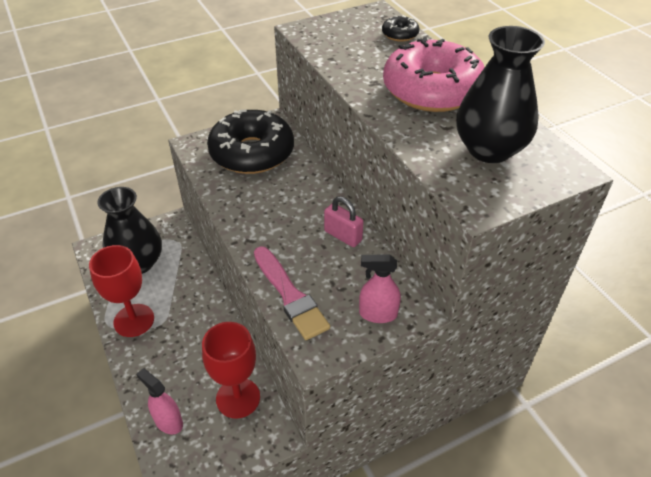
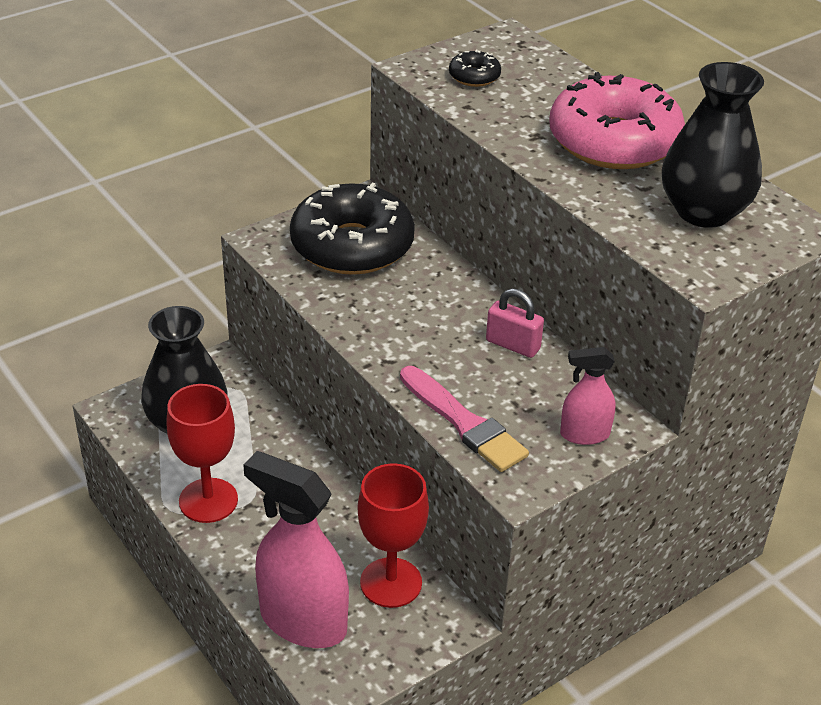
camera: 10 degrees left, 5 degrees down
(168, 421) = (302, 621): pink spray bottle -> pink spray bottle, size x1.93
(400, 34) = (550, 67): black donut -> black donut (474, 76)

